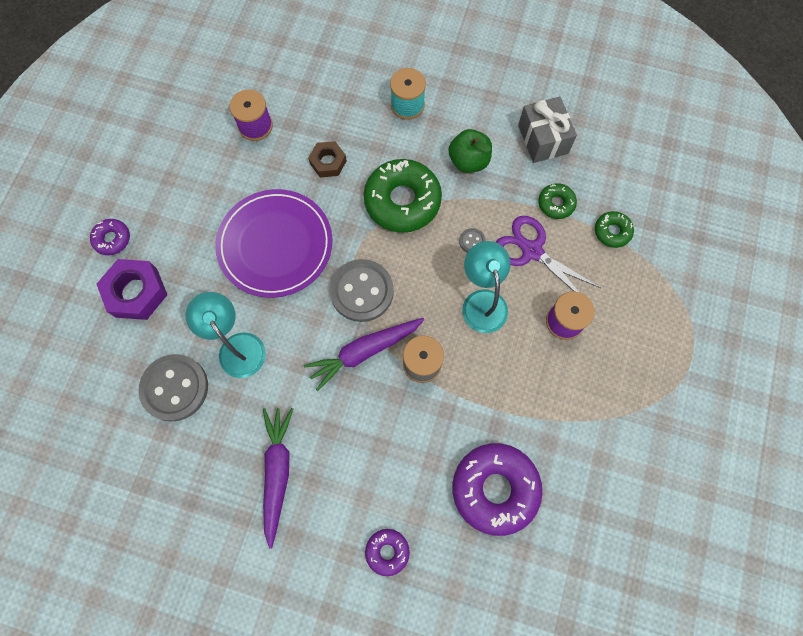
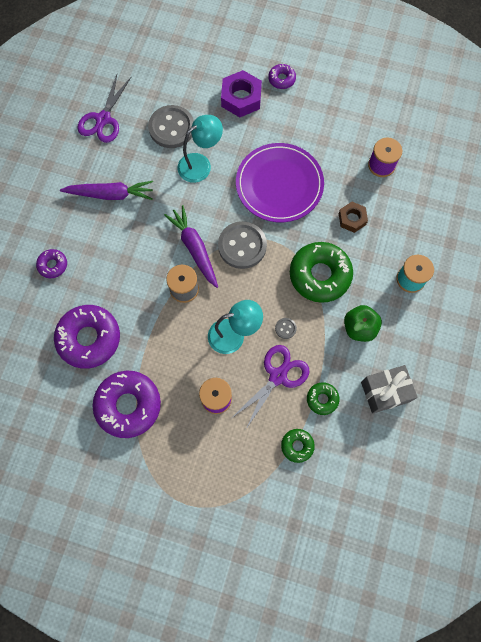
camera: 90 degrees right, 0 degrees up
(149, 492) = (103, 119): none -> purple scissors
(581, 430) = (128, 405): none -> purple donut

